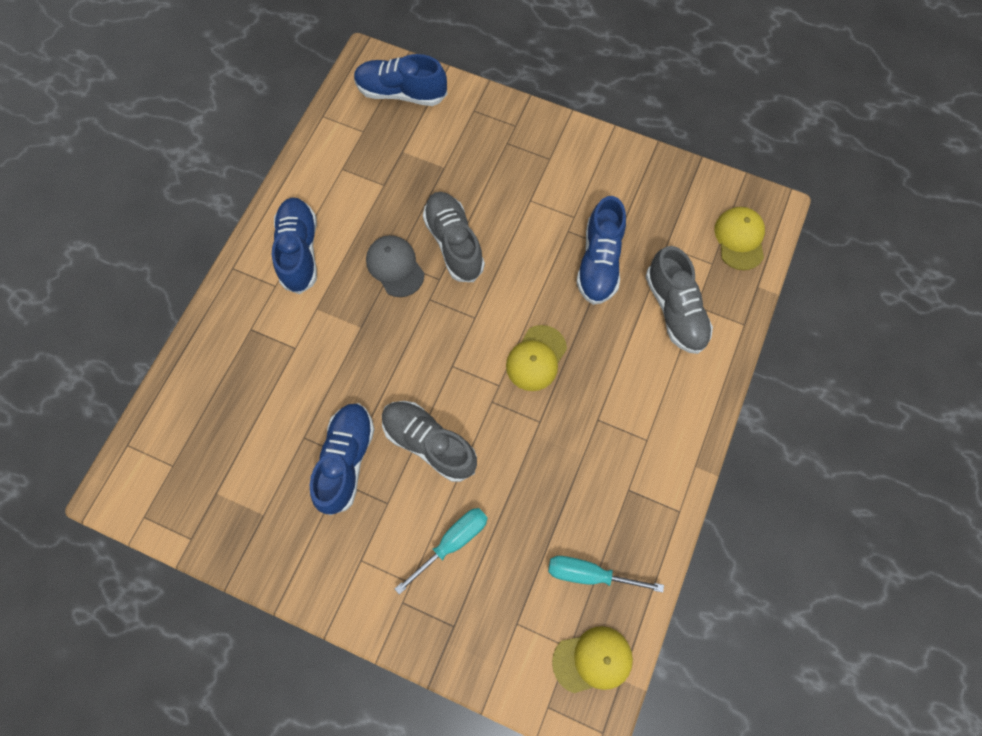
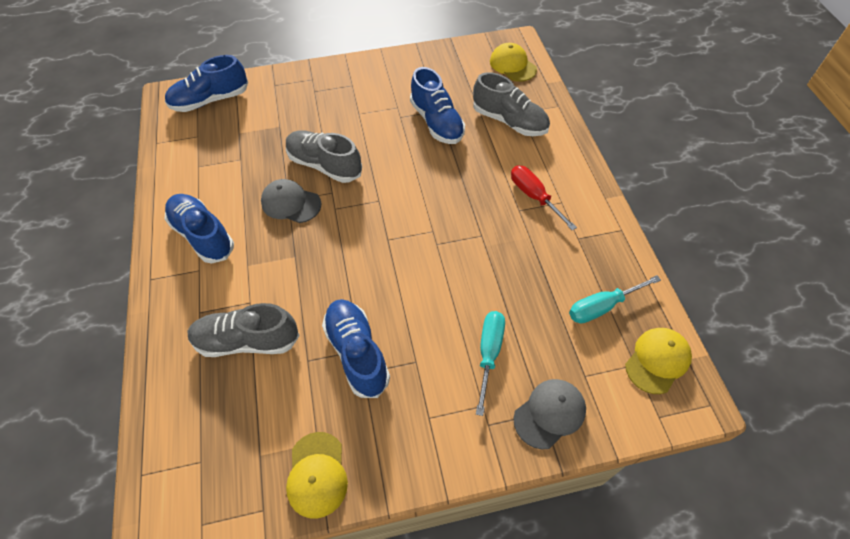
camera: 35 degrees left, 15 degrees down
(429, 443) = (413, 299): grey shoe -> grey shoe (247, 341)
(459, 632) = (549, 413): none -> grey cap
(536, 358) = (444, 199): yellow cap -> yellow cap (317, 474)
(625, 415) = (534, 197): none -> red screwdriver

